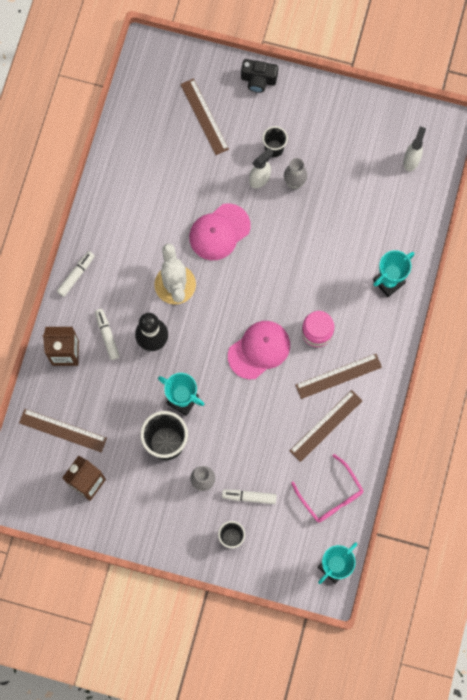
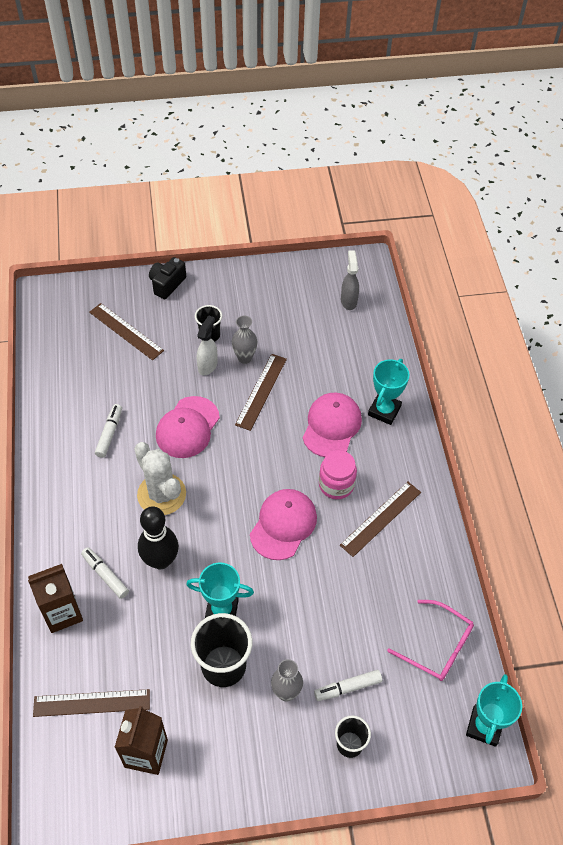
camera: 25 degrees left, 20 degrees down
(76, 275) = (45, 525): white marker -> white marker (109, 433)
(258, 80) = (167, 284): black camera -> black camera turned 135 degrees clockwise
(326, 425) = (393, 574): brown ruler -> brown ruler (261, 391)
(338, 278) = (332, 426): none -> pink cap
(411, 160) = (348, 301): white spray bottle -> grey spray bottle

